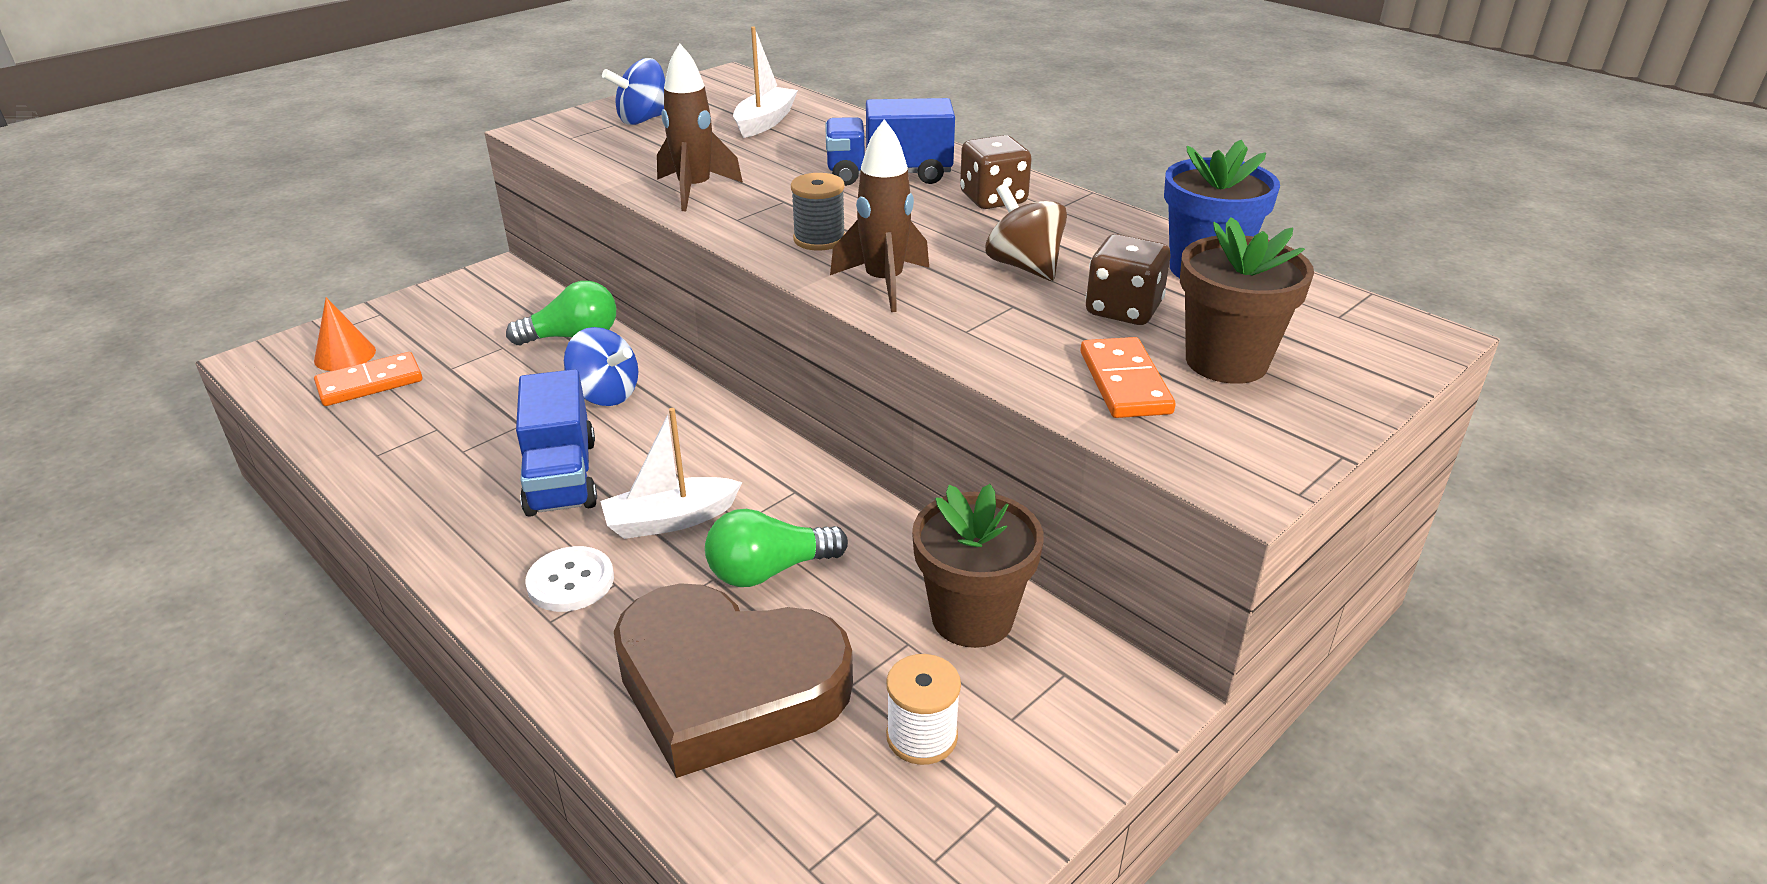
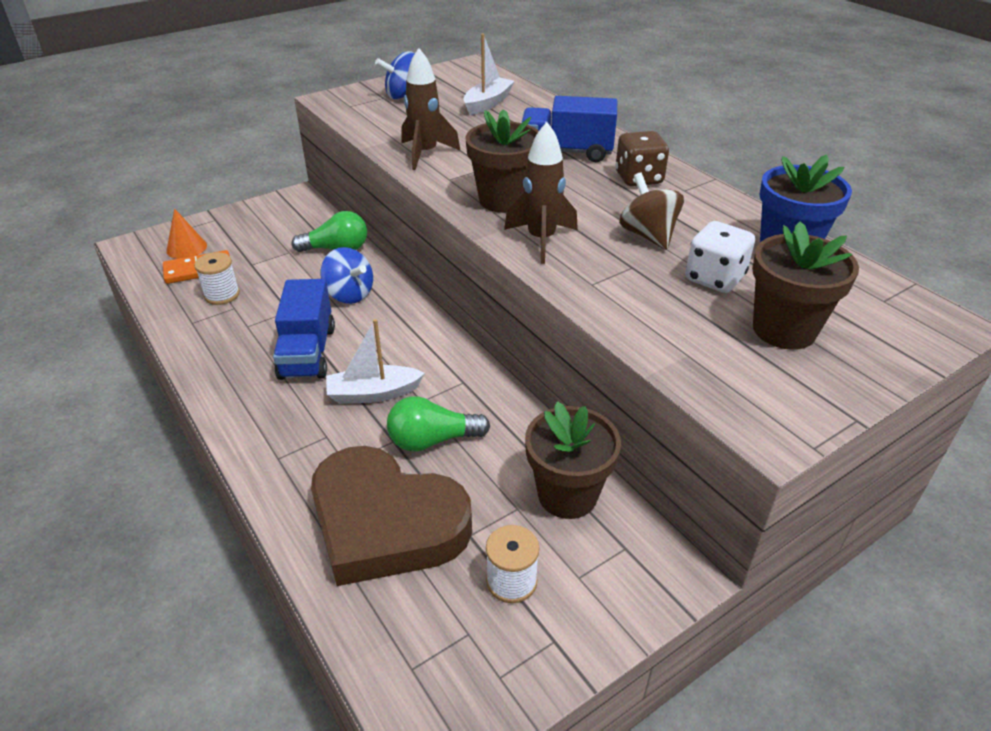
camera: 10 degrees right, 5 degrees up
(414, 413) = (222, 295): none -> white spool
(570, 581) = (297, 431): white button -> none
(819, 239) = (503, 200): grey spool -> brown flower pot
(1123, 310) = (714, 278): brown dice -> white dice
(1124, 382) = (700, 339): orange domino -> none

